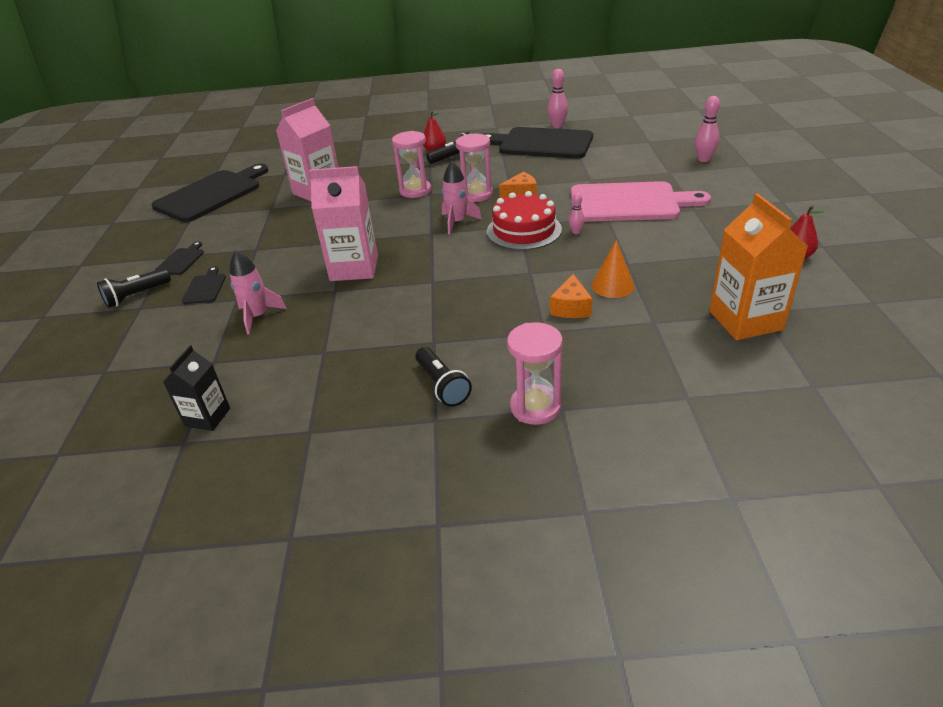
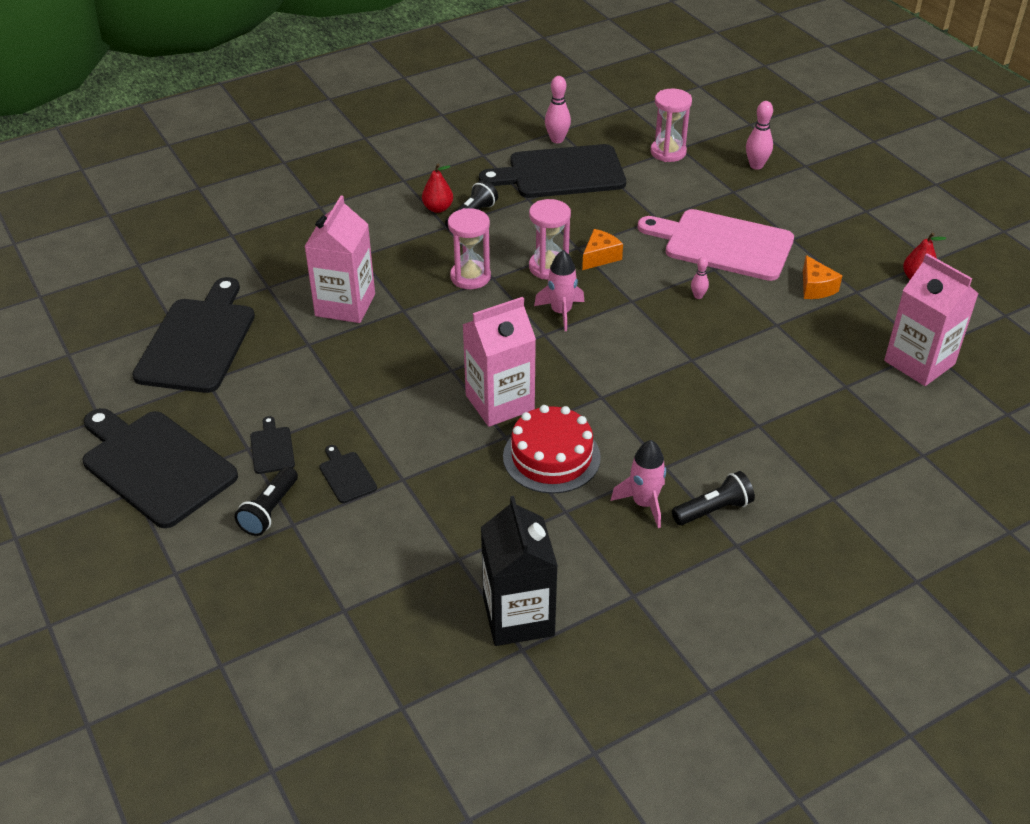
camera: 30 degrees left, 5 degrees up
(108, 253) = (155, 465): none -> black cutting board
(207, 417) = (518, 616): black carton -> black carton, size x1.73
(258, 316) = (451, 492): pink rocket -> pink rocket (644, 503)
(442, 386) = (713, 510): black flashlight -> black flashlight turned 60 degrees counterclockwise
(524, 230) = (642, 306): red cake -> red cake (551, 457)
(535, 407) = (811, 504): pink hourglass -> pink hourglass (668, 152)
(571, 308) = (763, 391): orange cheese -> orange cheese (815, 288)
(612, 285) = (782, 354): orange cone -> none
(629, 203) = (723, 244): pink cutting board -> pink cutting board turned 135 degrees counterclockwise
(745, 320) = (919, 362): orange carton -> pink carton

